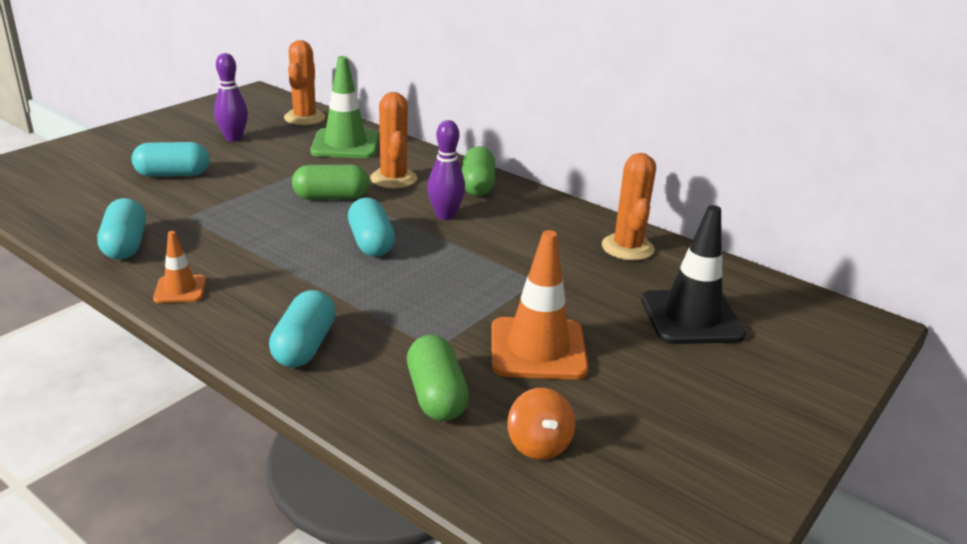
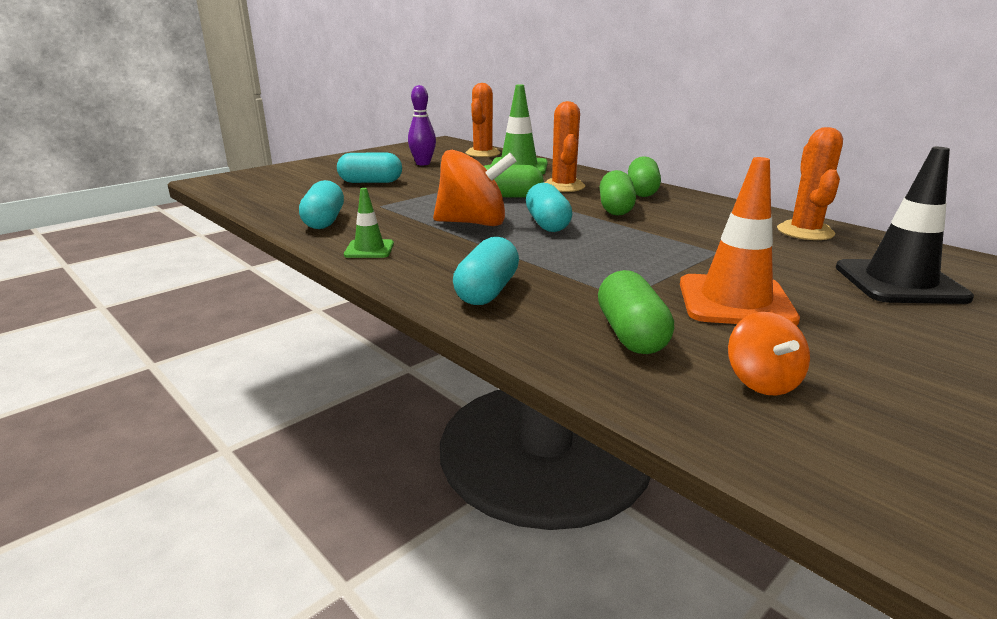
camera: 10 degrees right, 5 degrees down
(180, 289) = (369, 249): orange traffic cone -> green traffic cone
(292, 244) = (473, 223): none -> orange spinning top
(445, 215) = (615, 208): purple bowling pin -> green capsule

